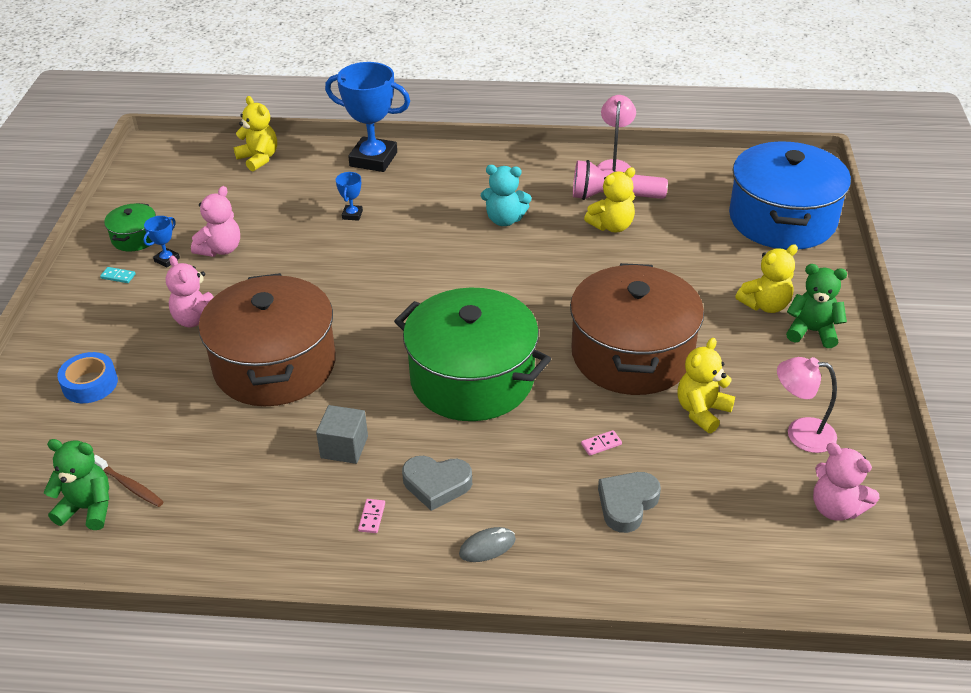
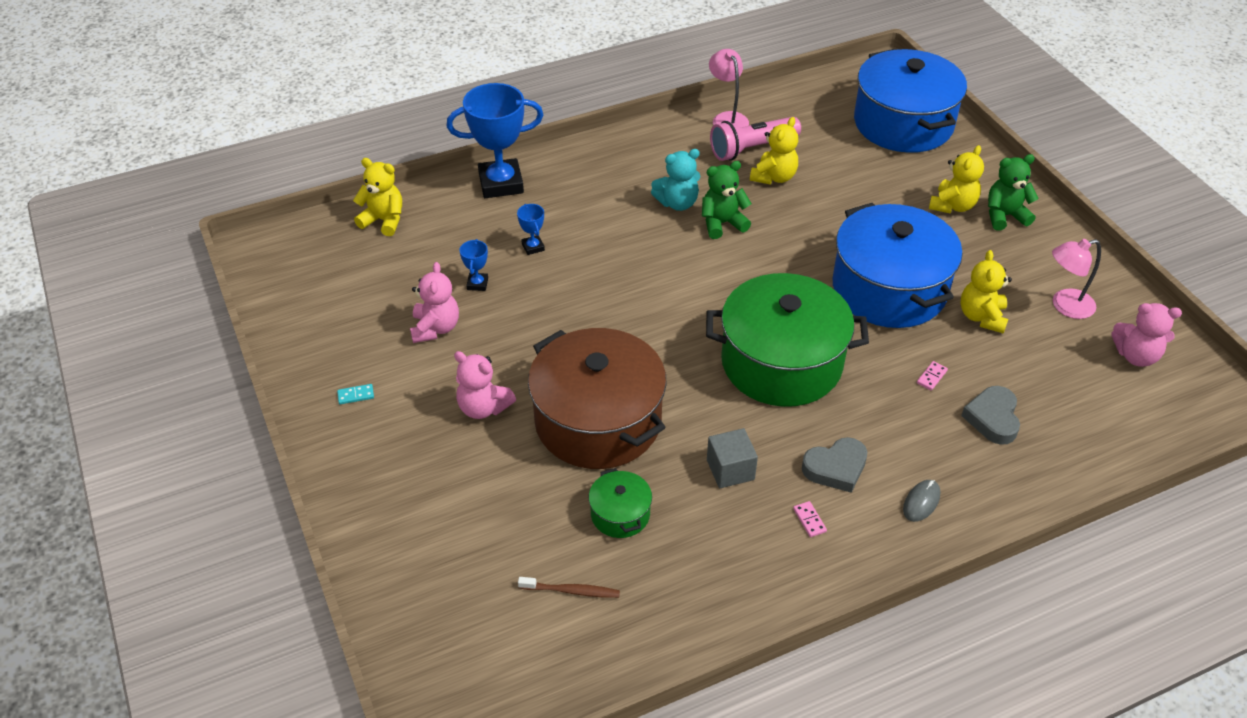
camera: 30 degrees left, 5 degrees up
(88, 508) = (553, 630): green teddy bear -> green teddy bear (722, 223)
(90, 384) = (436, 513): blue tape -> none
(135, 238) = (334, 349): green pot -> green pot (620, 514)
(167, 260) = (390, 359): blue trophy -> blue trophy (477, 284)
(632, 354) = (889, 289): brown pot -> blue pot

